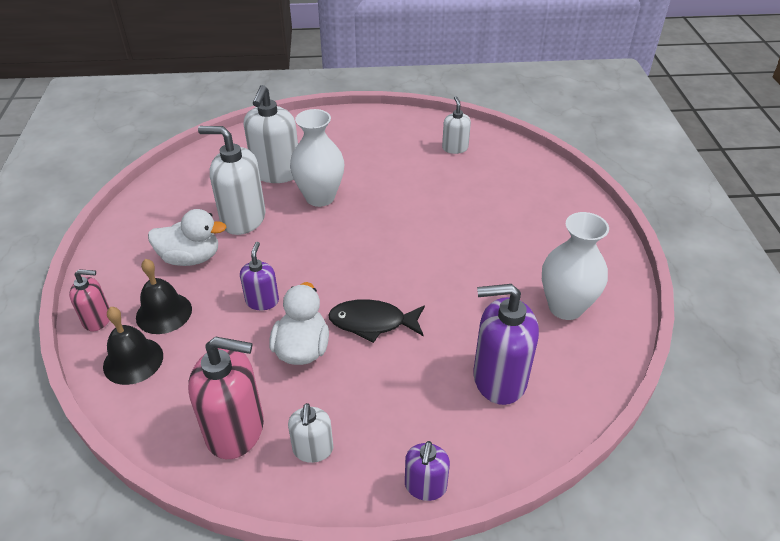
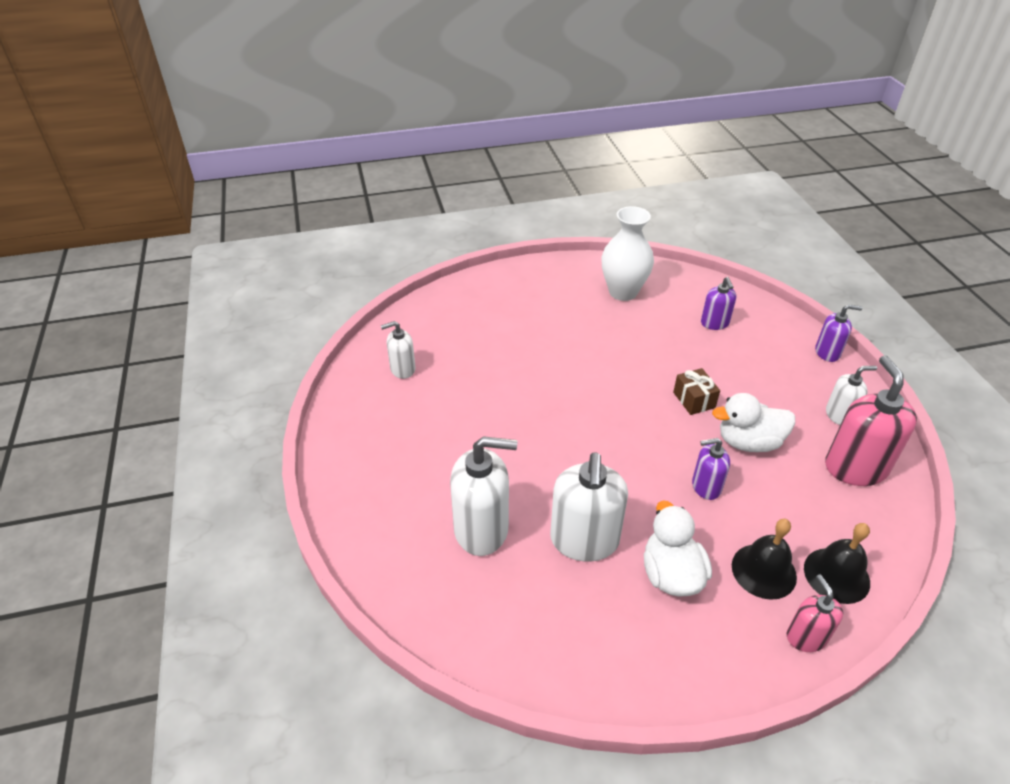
camera: 100 degrees left, 0 degrees up
(320, 197) = (522, 473): white vase -> none
(372, 322) = (694, 400): black fish -> brown gift
(499, 379) = (714, 323): purple soap dispenser -> purple soap dispenser, size x0.56

